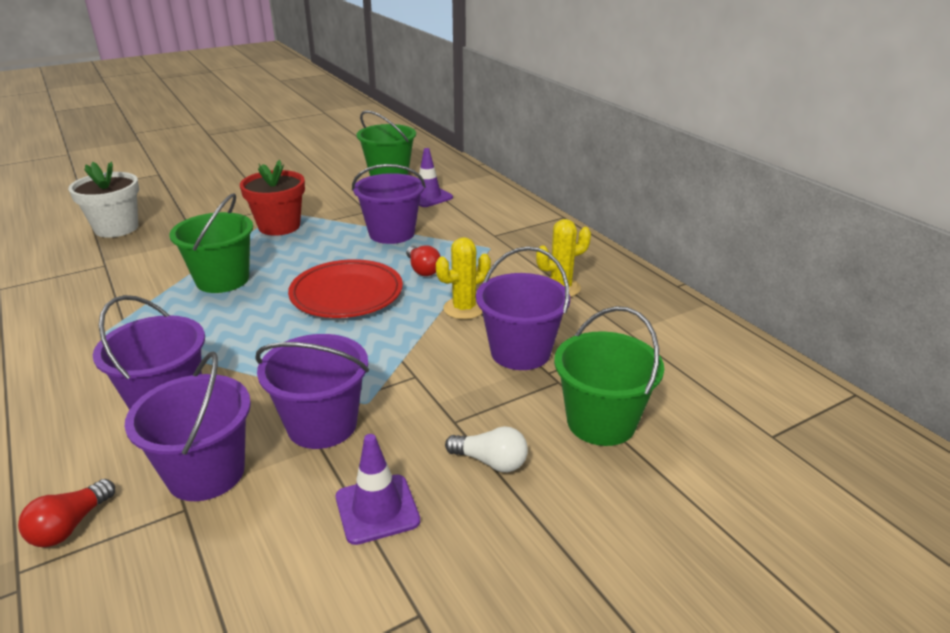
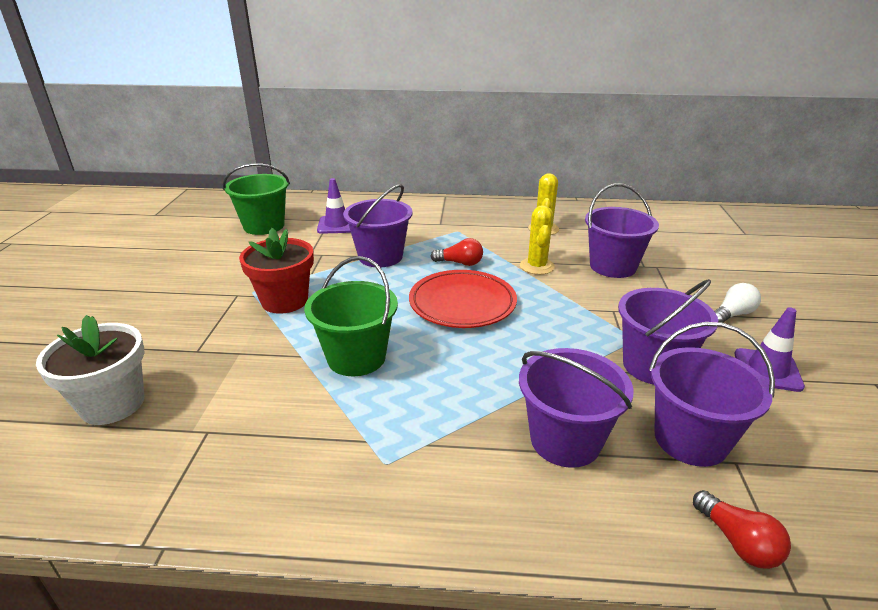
camera: 55 degrees left, 0 degrees up
(601, 422) = (708, 269): green bucket -> none

